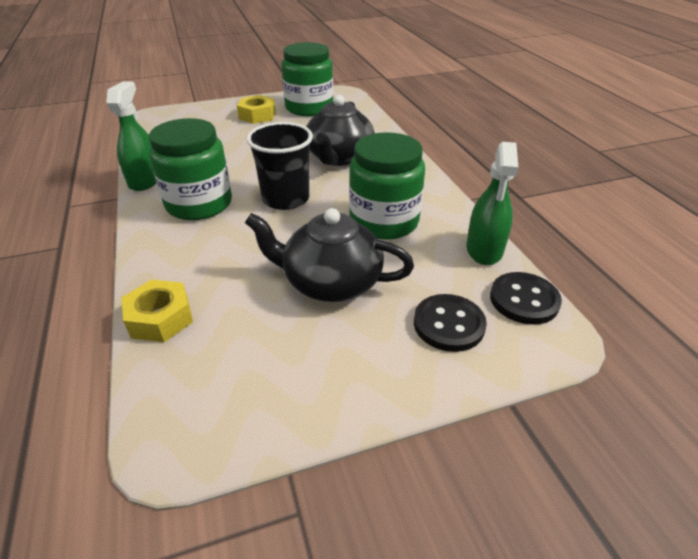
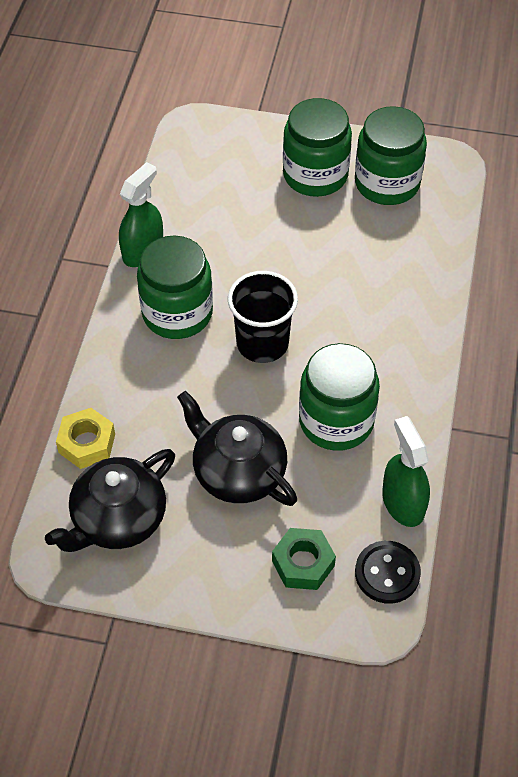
camera: 30 degrees right, 15 degrees up
(257, 115) = (315, 175): yellow nut -> green jar
(339, 157) = (359, 299): black teapot -> black teapot (118, 519)
(448, 324) = (303, 563): black button -> green nut
(484, 249) = (403, 502): green spray bottle -> green spray bottle turned 120 degrees clockwise

